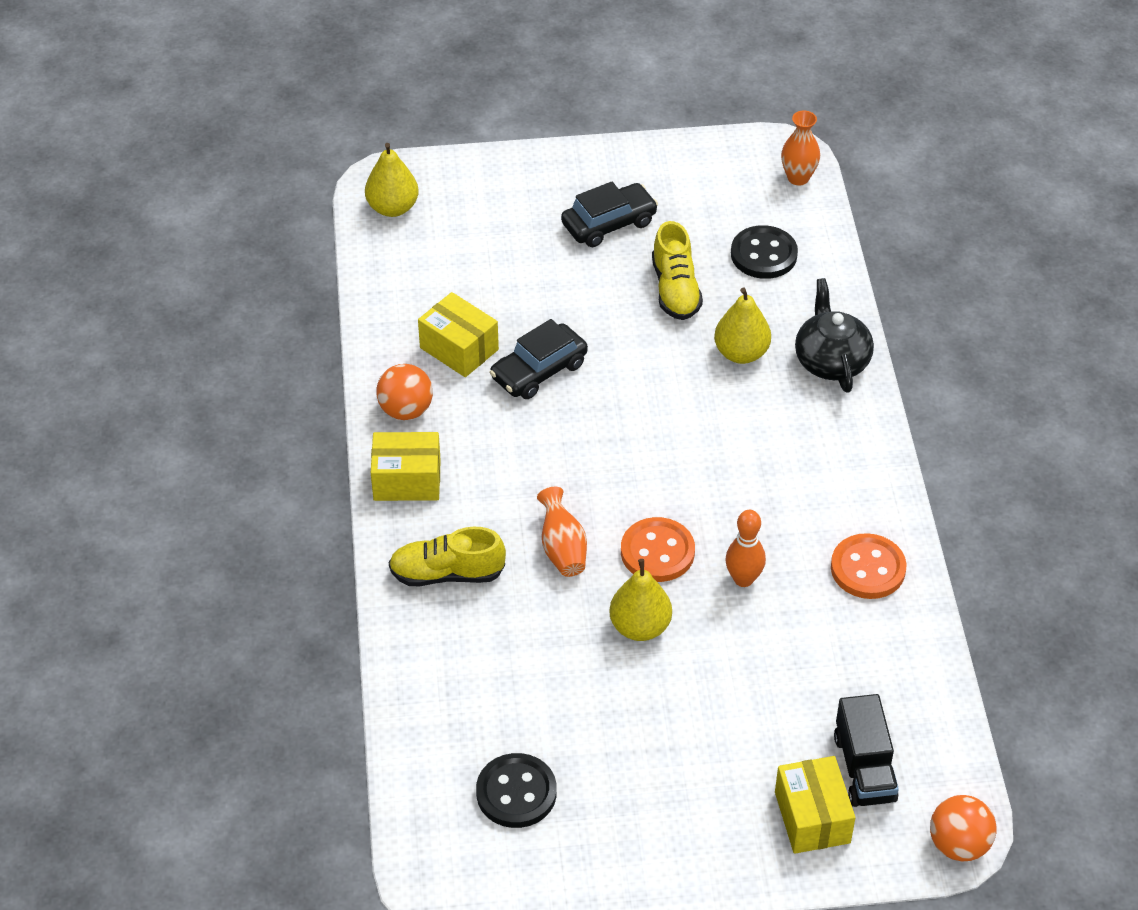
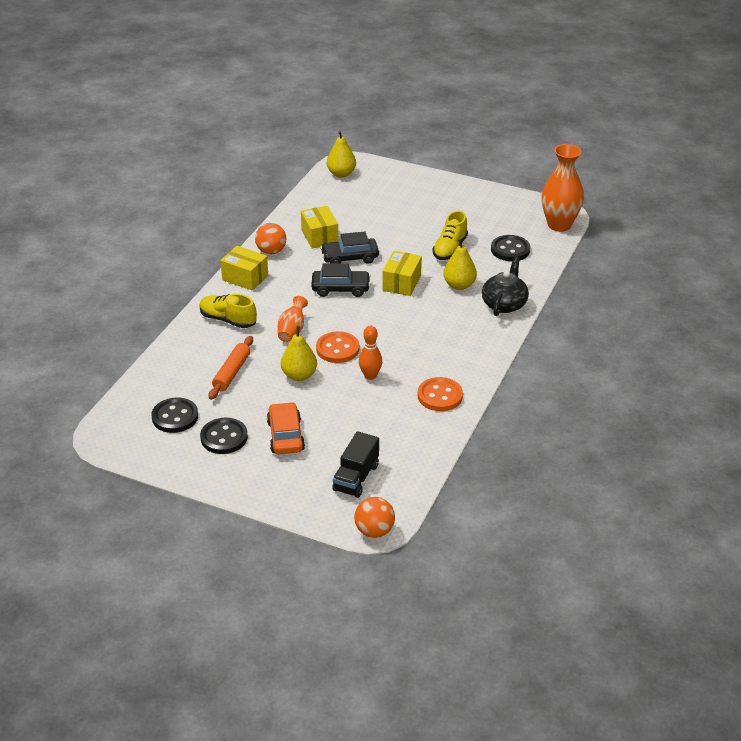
camera: 30 degrees right, 10 degrees down
(535, 670) = (232, 373): none -> orange rolling pin
(609, 223) = (441, 212): black car -> black car (341, 289)
(621, 793) = (224, 437): none -> black button
(707, 745) = (285, 436): none -> orange car
(798, 178) = (559, 225): orange vase -> orange vase, size x1.82
(812, 817) = (309, 487): yellow box -> yellow box (401, 283)

